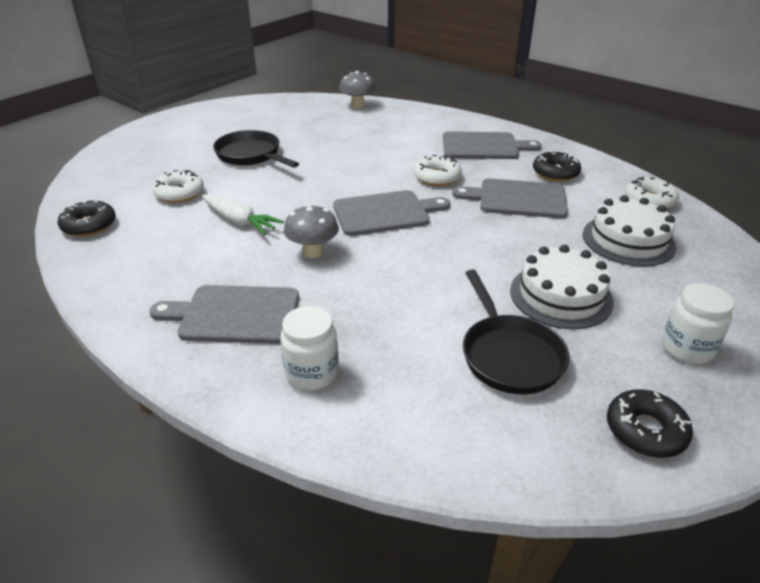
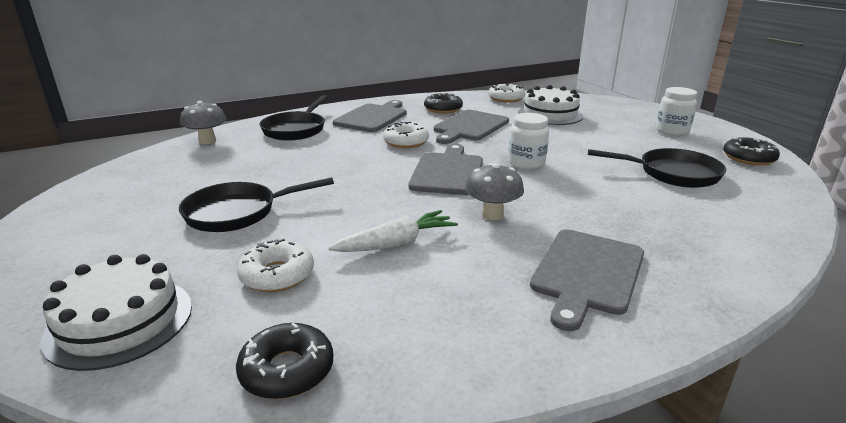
camera: 65 degrees left, 10 degrees down
(312, 373) = (690, 248): white jar -> white jar (526, 163)
(415, 126) = (296, 129): none -> black pan
(561, 296) = (607, 145): white cake -> white cake (120, 321)

